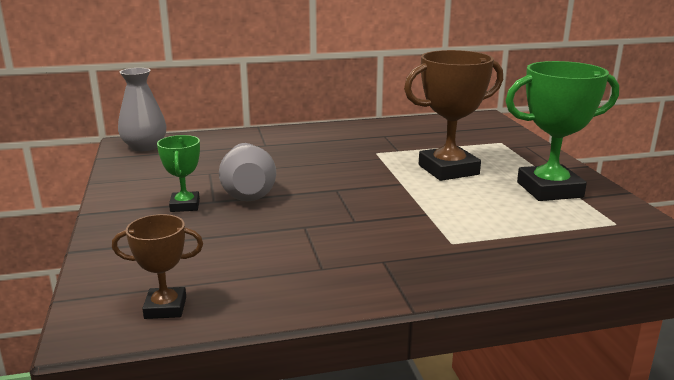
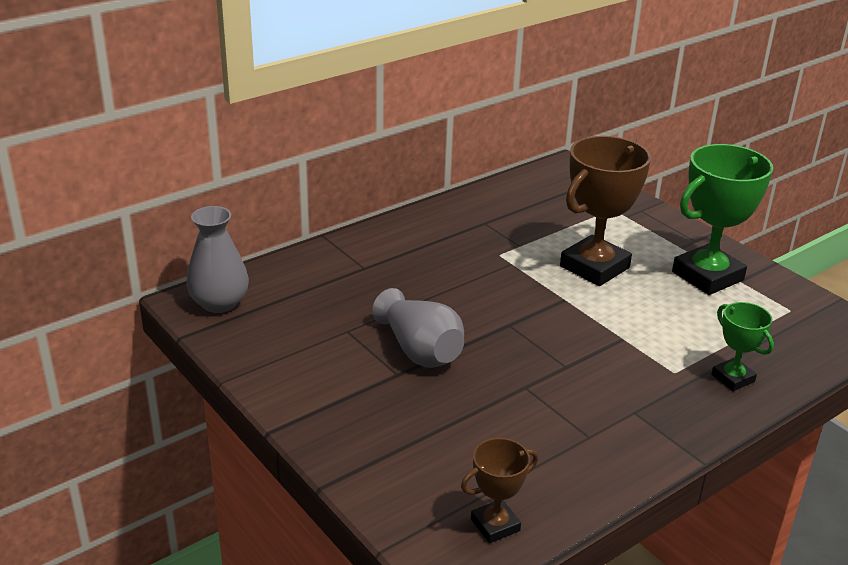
camera: 25 degrees left, 10 degrees up
(185, 205) = (374, 389): green trophy -> green trophy (733, 378)

